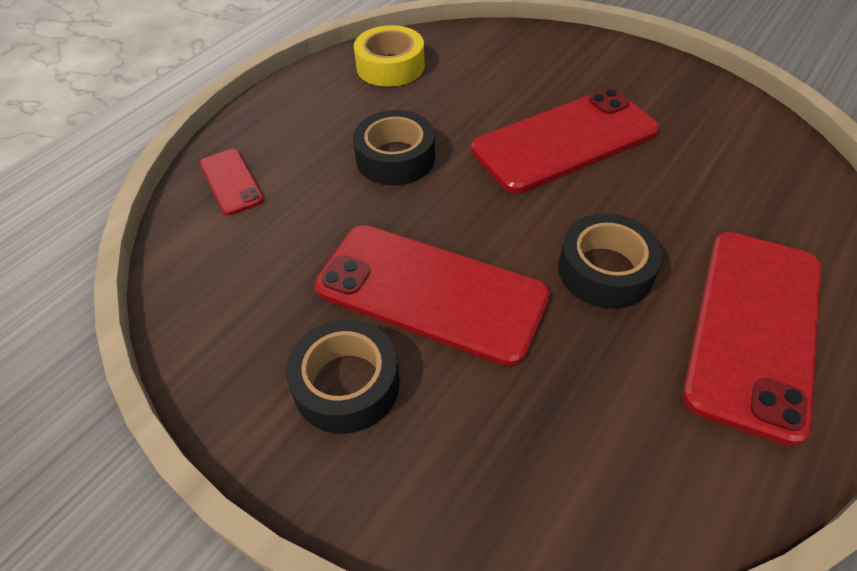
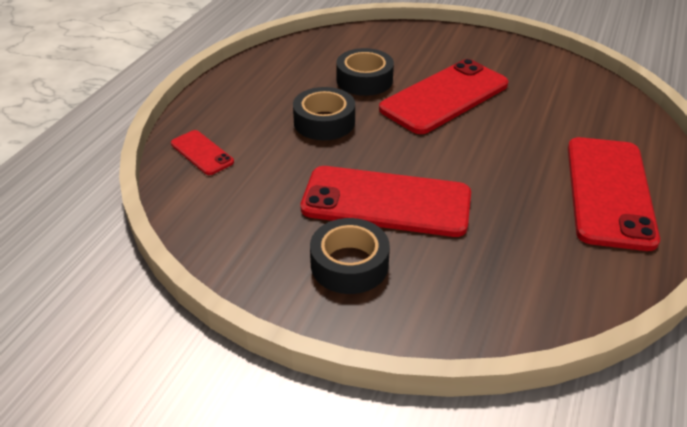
camera: 15 degrees left, 10 degrees down
(390, 66) = (293, 62): yellow tape -> none
(605, 270) = (502, 172): black tape -> black tape (364, 80)

